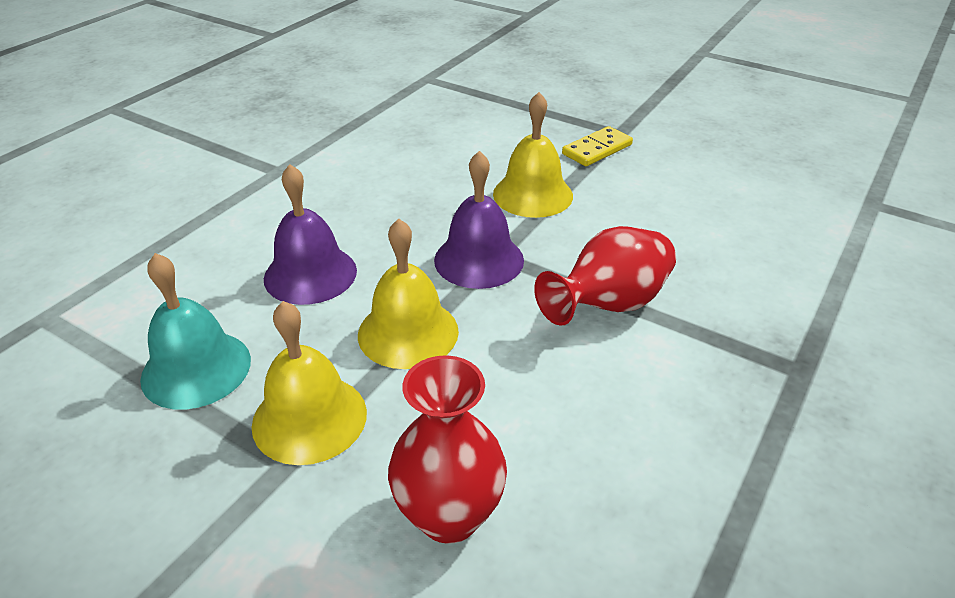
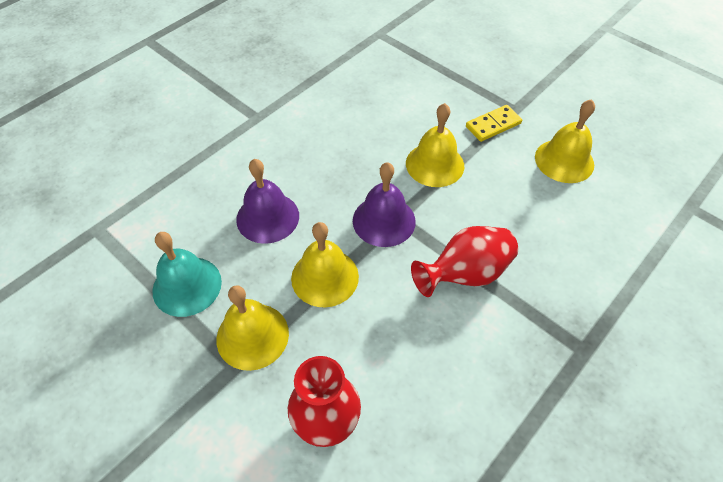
camera: 10 degrees right, 15 degrees up
(698, 174) = (564, 160): none -> yellow bell

